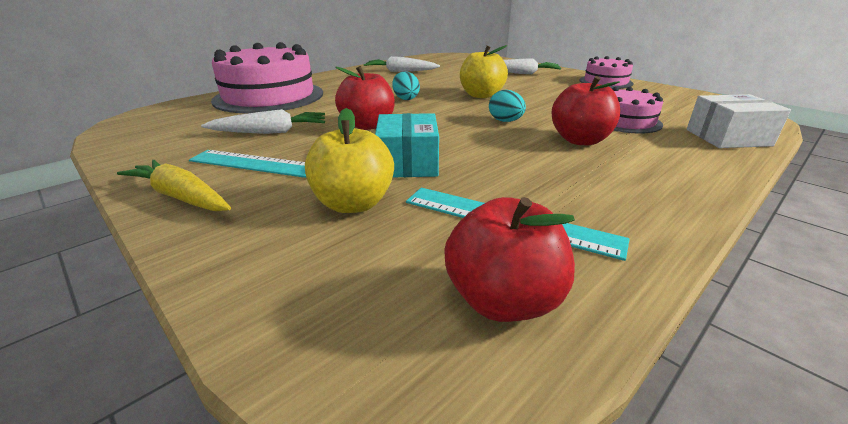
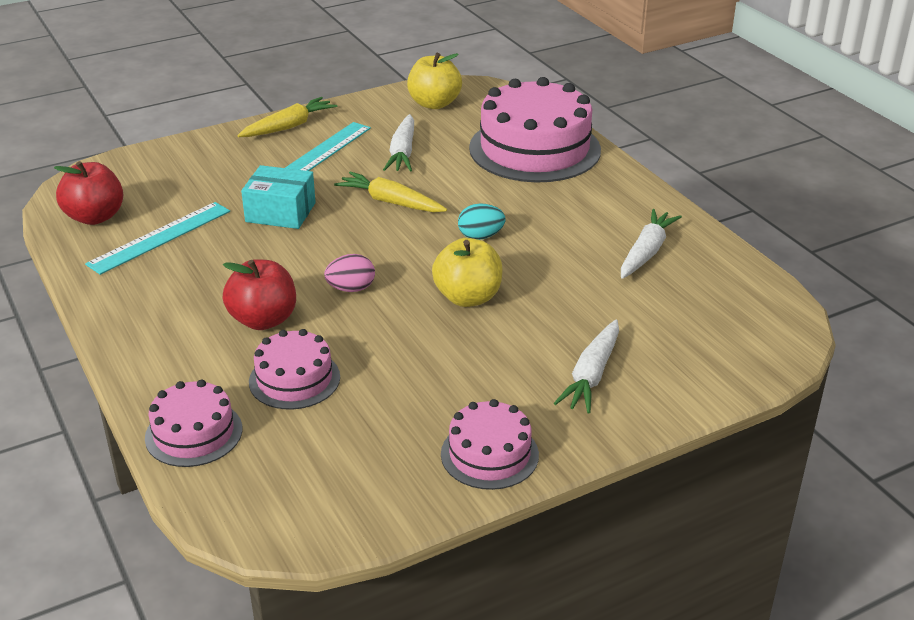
camera: 105 degrees right, 5 degrees up
(353, 204) = (230, 184): yellow apple -> yellow apple (434, 104)
(368, 125) = (390, 202): red apple -> yellow carrot
(505, 121) = (351, 289): turquoise egg -> pink egg
(728, 138) = (194, 433): white box -> pink cake

